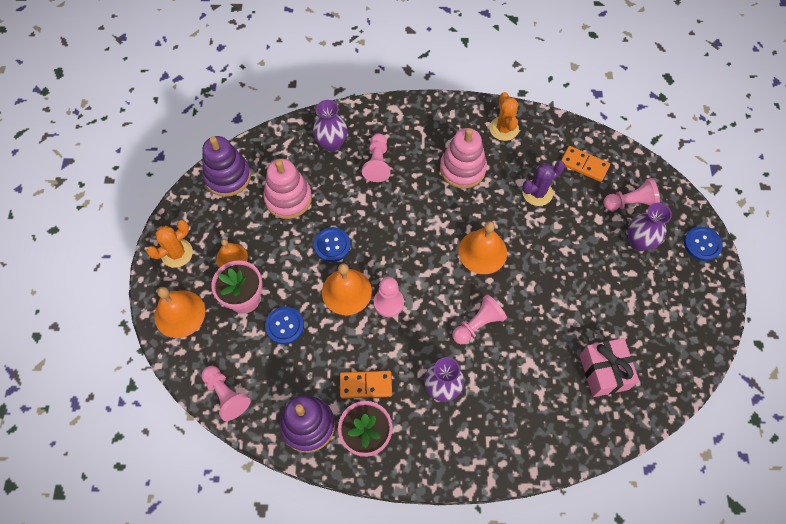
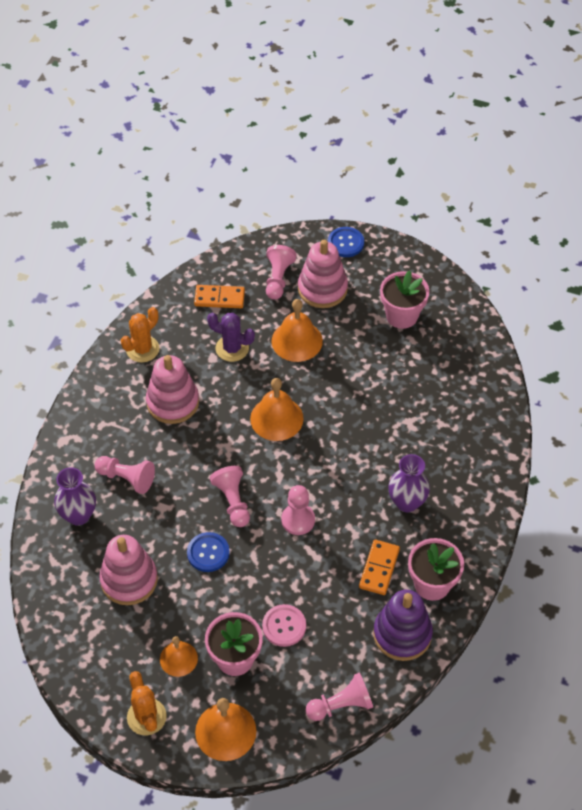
camera: 70 degrees left, 10 degrees down
(228, 176) = (69, 636): purple stacking toy -> none
(284, 326) = (284, 626): blue button -> pink button
(346, 291) = (269, 555): orange bell -> orange bell (297, 341)
(478, 324) = (353, 450): pink pawn -> pink pawn (233, 501)
(503, 129) = (142, 349): orange cactus -> orange cactus turned 60 degrees counterclockwise
(537, 193) = (232, 348): purple cactus -> purple cactus turned 60 degrees counterclockwise
(584, 165) = (219, 298): orange domino -> orange domino turned 45 degrees clockwise
(604, 372) = (439, 367): pink gift -> none
(638, 242) = (322, 289): purple vase -> pink stacking toy
(645, 320) = (402, 316): none -> pink flower pot

